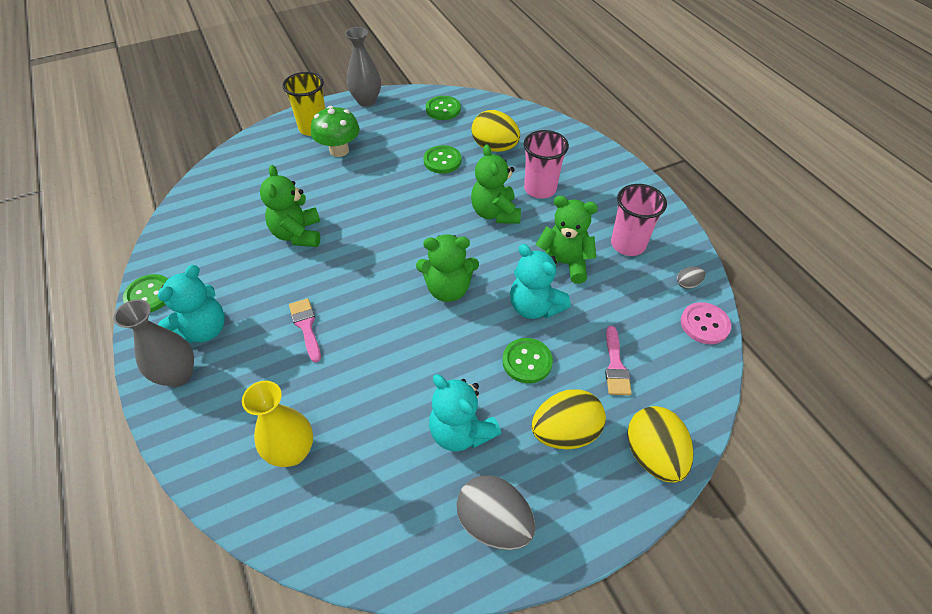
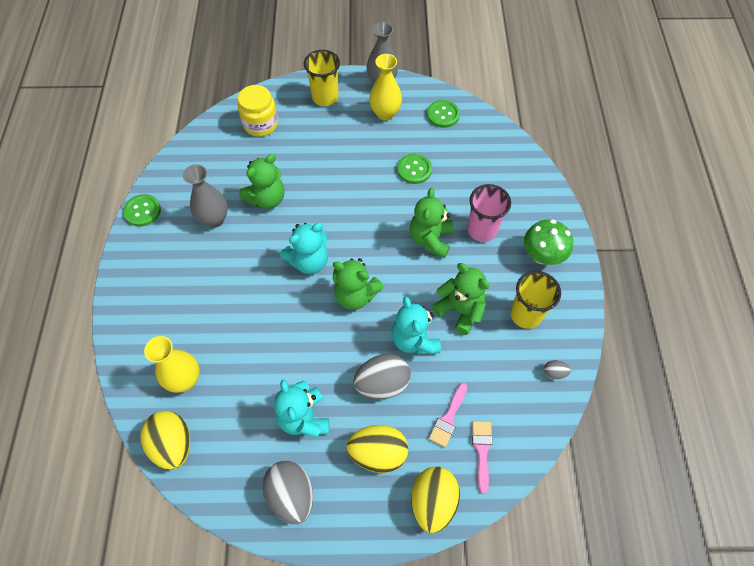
camera: 25 degrees right, 10 degrees up
(178, 375) = (136, 286): grey vase -> grey vase (214, 219)
(203, 329) = (167, 256): turquoise teddy bear -> turquoise teddy bear (309, 261)
(254, 170) = (260, 124): none -> yellow jar
(298, 234) = (267, 199): green teddy bear -> green teddy bear turned 150 degrees counterclockwise
(306, 326) = (237, 283): pink brush -> pink brush (482, 451)
(339, 150) = (335, 128): green mushroom -> green mushroom (542, 255)
(385, 124) = (385, 113): none -> yellow vase
(494, 147) = (466, 172): yellow egg -> yellow egg (173, 445)
(527, 361) = (382, 383): green button -> grey egg
(628, 244) = (526, 314): pink cup -> yellow cup
(704, 324) = (544, 415): pink button -> none

